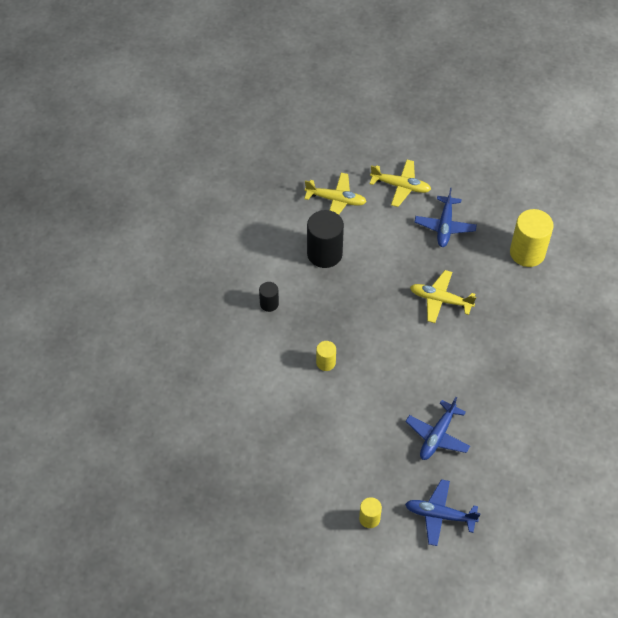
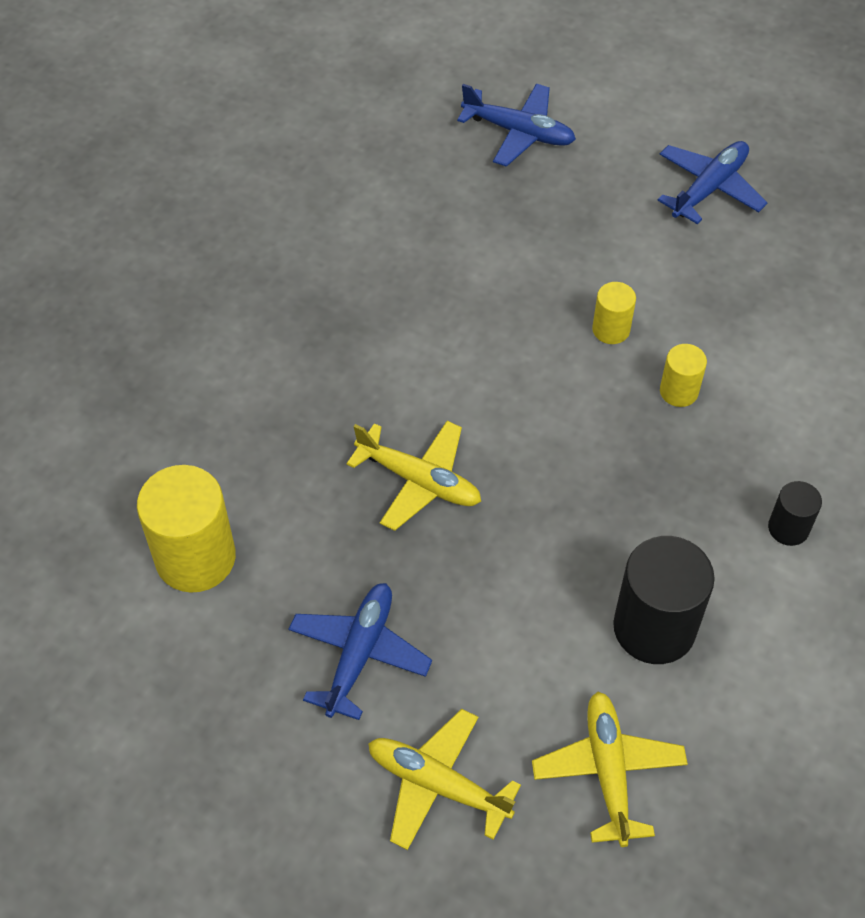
camera: 170 degrees left, 0 degrees up
(336, 200) = (608, 770): yellow plane -> yellow plane turned 60 degrees clockwise
(369, 518) = (634, 143): yellow cylinder -> yellow cylinder (611, 329)
(437, 436) = (492, 240): blue plane -> blue plane (709, 188)

